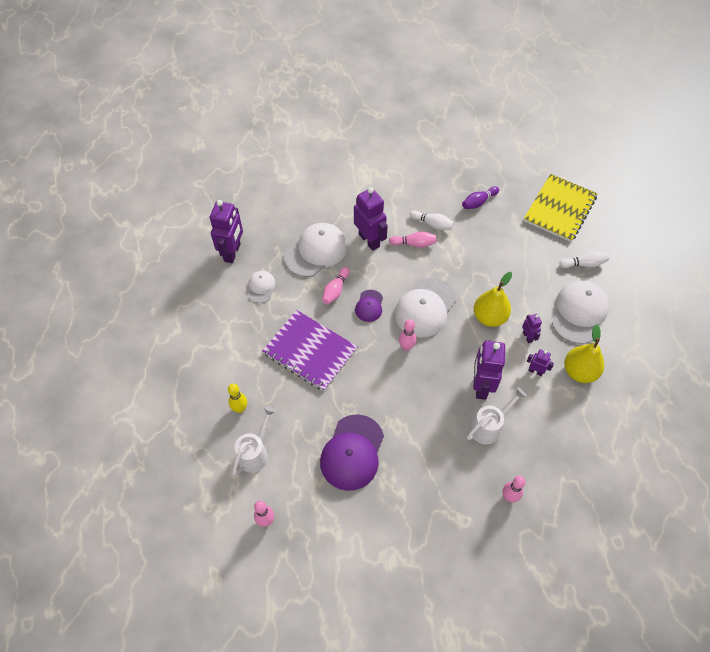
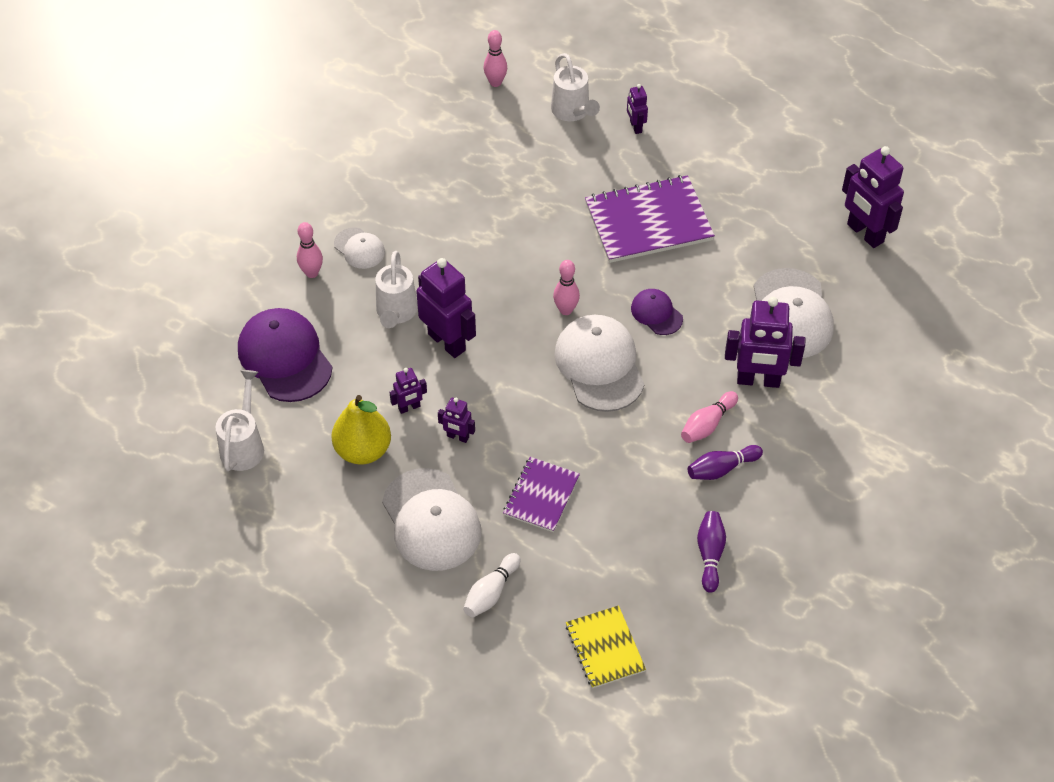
camera: 130 degrees right, 5 degrees down
(240, 409) = (635, 127): yellow bowling pin -> purple robot
(261, 287) = (783, 230): white cap -> white cap (359, 248)
(335, 290) = (711, 296): pink bowling pin -> none
(352, 452) = (493, 183): purple cap -> purple cap (285, 357)
(432, 224) = (721, 469): white bowling pin -> purple bowling pin
(489, 317) = (522, 420): yellow pear -> none
(519, 280) = (541, 496): none -> purple notebook
(559, 209) = (605, 648): yellow notebook -> yellow notebook, size x0.59
(638, 429) = (243, 445): none -> white watering can

